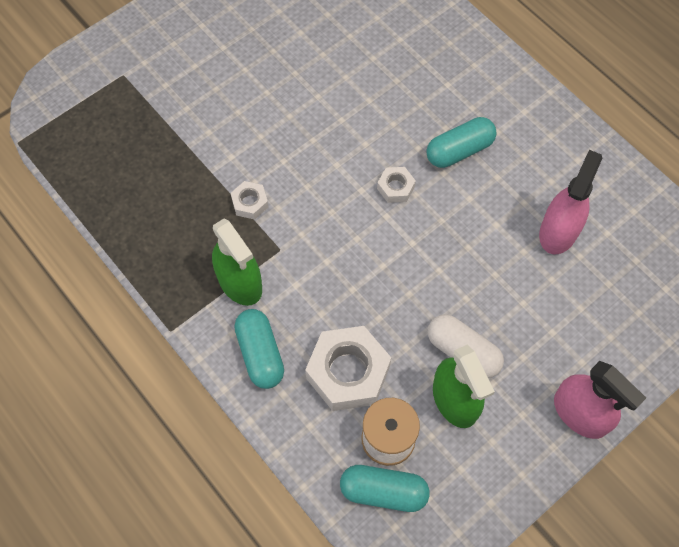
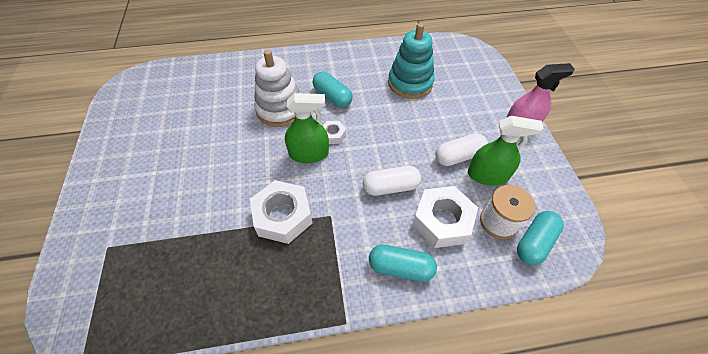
camera: 60 degrees left, 10 degrees down
(240, 282) = (338, 253): green spray bottle -> green spray bottle (309, 154)
(250, 203) = (283, 216): white nut -> white nut, size x2.05
(360, 293) = (390, 187): none -> white capsule
(394, 106) = (280, 109): none -> white stacking toy
(459, 150) = (332, 97): turquoise capsule -> turquoise capsule turned 45 degrees counterclockwise
(558, 231) = (410, 83): pink spray bottle -> turquoise stacking toy

